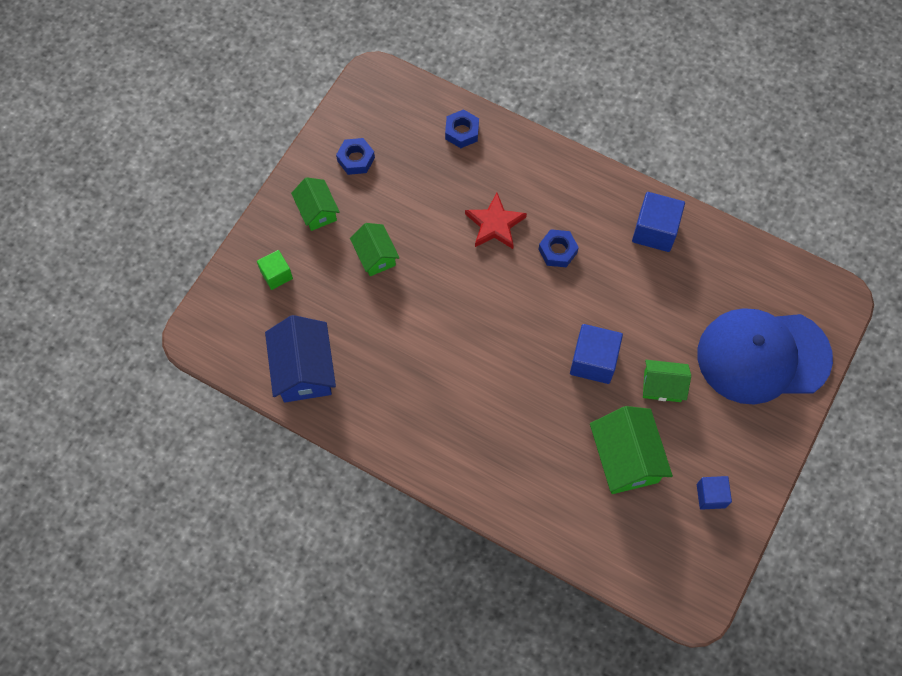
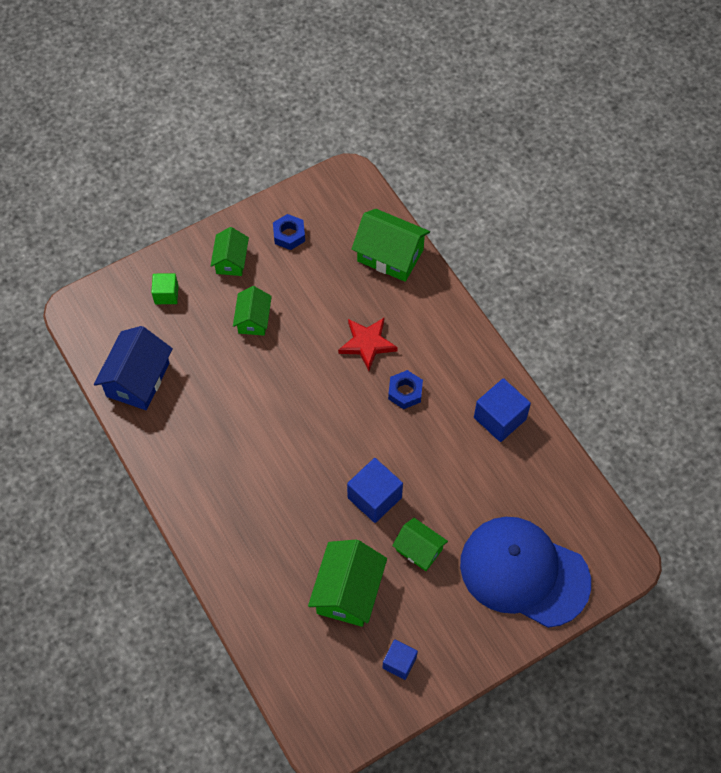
camera: 30 degrees right, 5 degrees down
(462, 132) = (390, 255): blue nut -> green house

